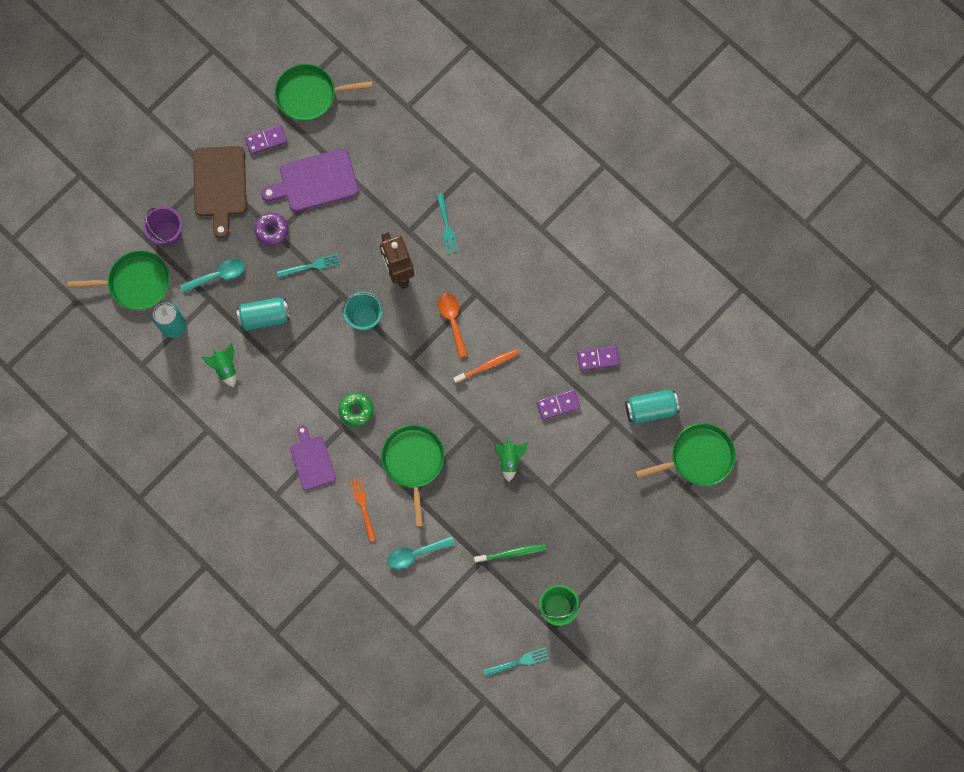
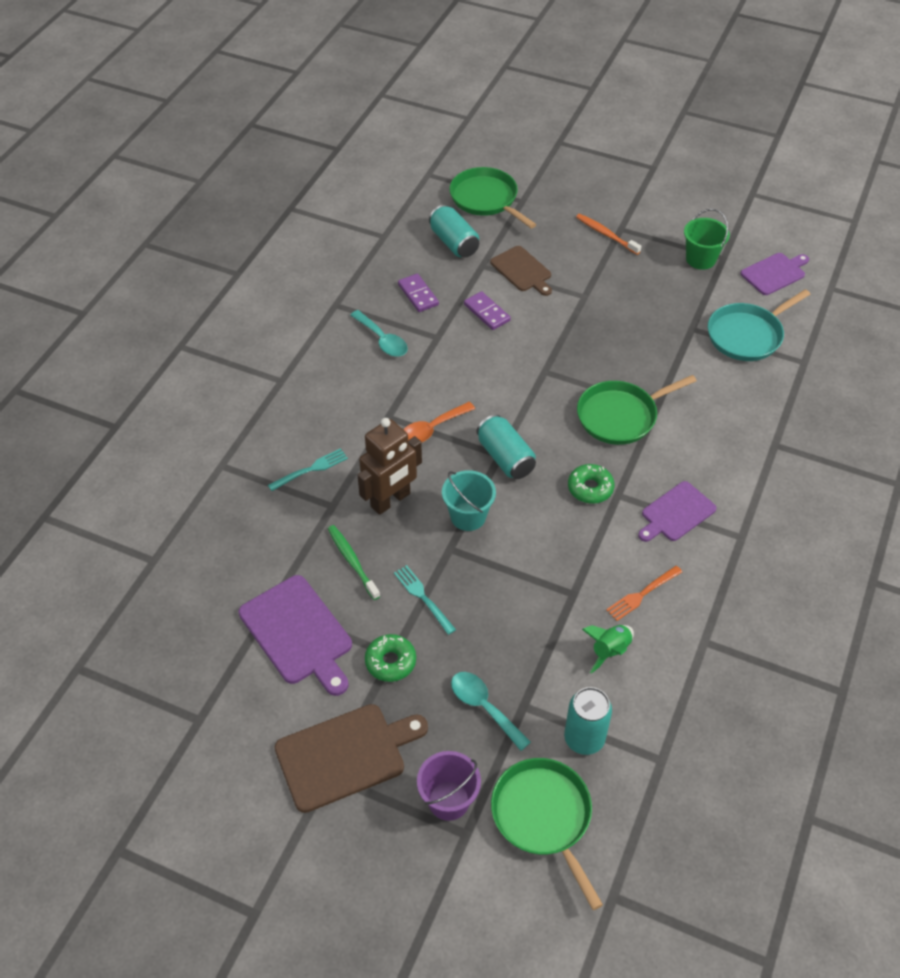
camera: 110 degrees left, 25 degrees down
(264, 317) = (518, 628): turquoise can -> turquoise can (505, 457)
(266, 140) = (253, 718): purple domino -> none
(272, 230) = (390, 662): purple donut -> green donut
(309, 95) = (165, 685): green pan -> none
(363, 507) = (700, 446): orange fork -> orange fork (642, 594)
(415, 553) = (722, 384): turquoise spoon -> turquoise spoon (382, 340)
(458, 600) = (747, 335): none -> turquoise pan
(487, 365) = (471, 382): orange toothbrush -> orange toothbrush (606, 234)
(509, 459) = (569, 335): green rocket -> none
(512, 553) = (669, 307): green toothbrush -> green toothbrush (352, 561)
(518, 662) = (774, 273): turquoise fork -> purple cutting board
(596, 452) = (522, 270): none -> brown cutting board

